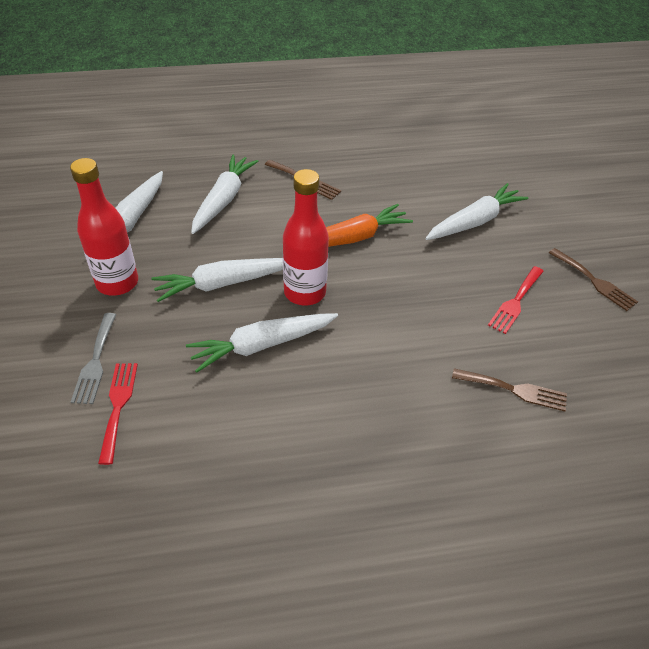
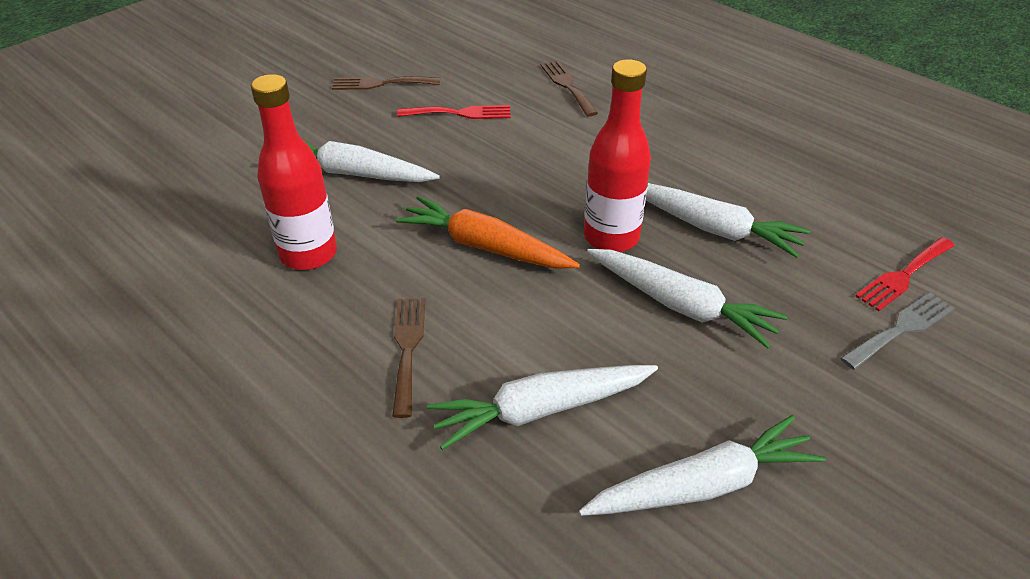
camera: 125 degrees left, 5 degrees down
(117, 283) = (805, 400): red bottle -> red bottle (308, 254)
(595, 281) = (380, 84): brown fork -> brown fork turned 105 degrees counterclockwise

